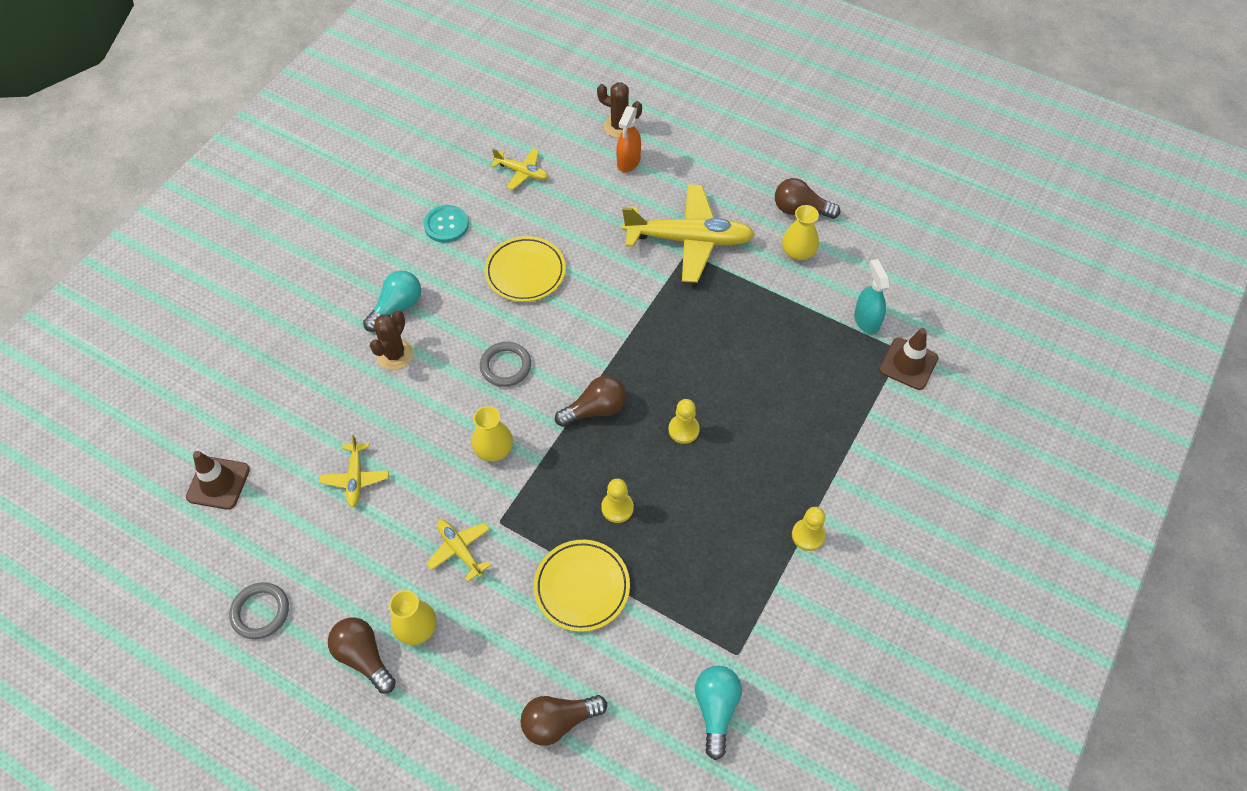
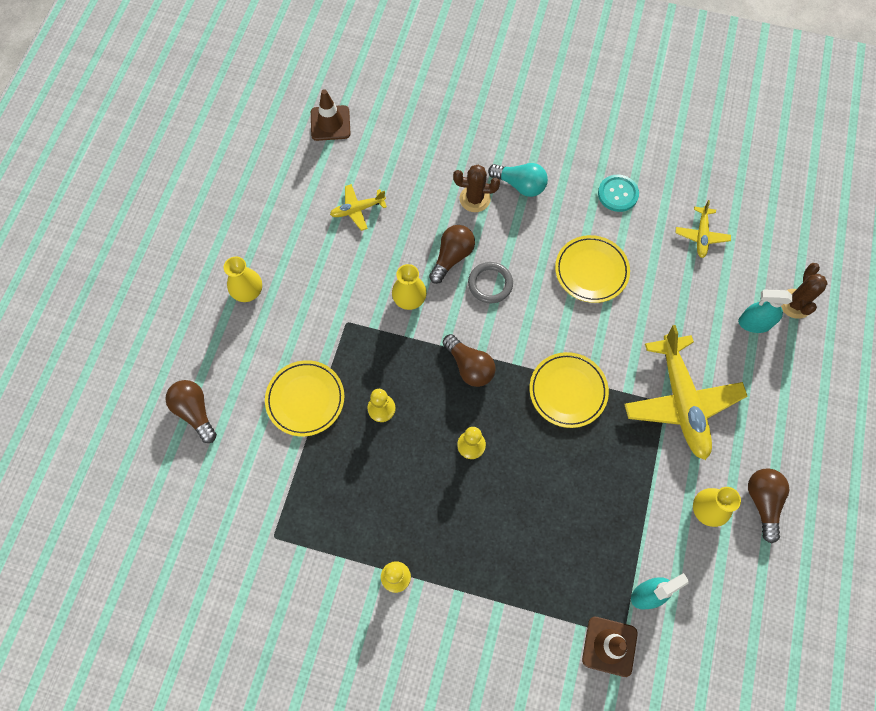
camera: 75 degrees right, 10 degrees up
(260, 612) = (239, 187): grey ring -> none
(364, 657) = (219, 264): brown light bulb -> brown light bulb (452, 257)
(460, 550) = (316, 301): yellow plane -> none
(628, 161) = (754, 323): orange spray bottle -> turquoise spray bottle
(650, 328) = (568, 391): none -> yellow plate
(716, 709) = (225, 529): turquoise light bulb -> none

